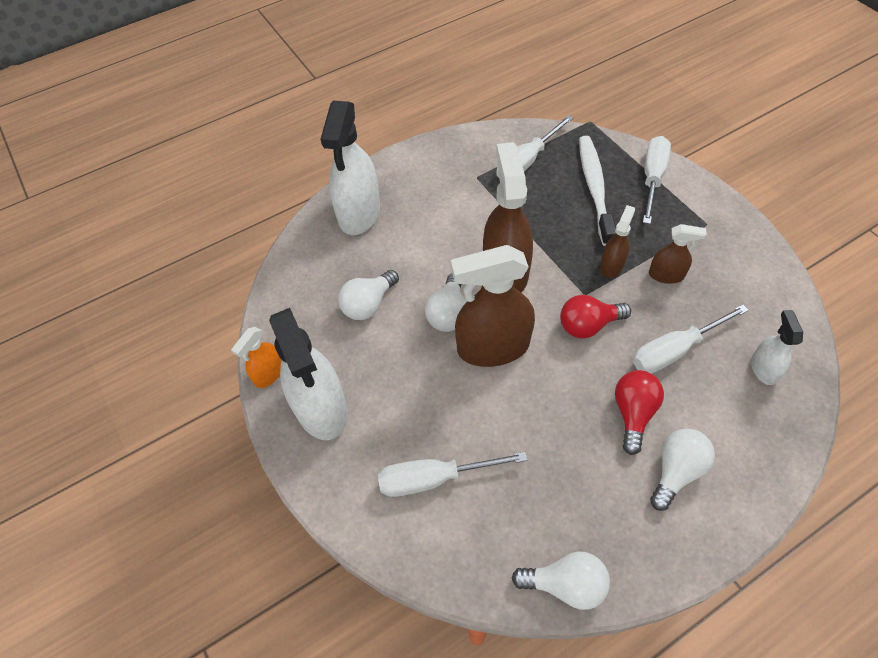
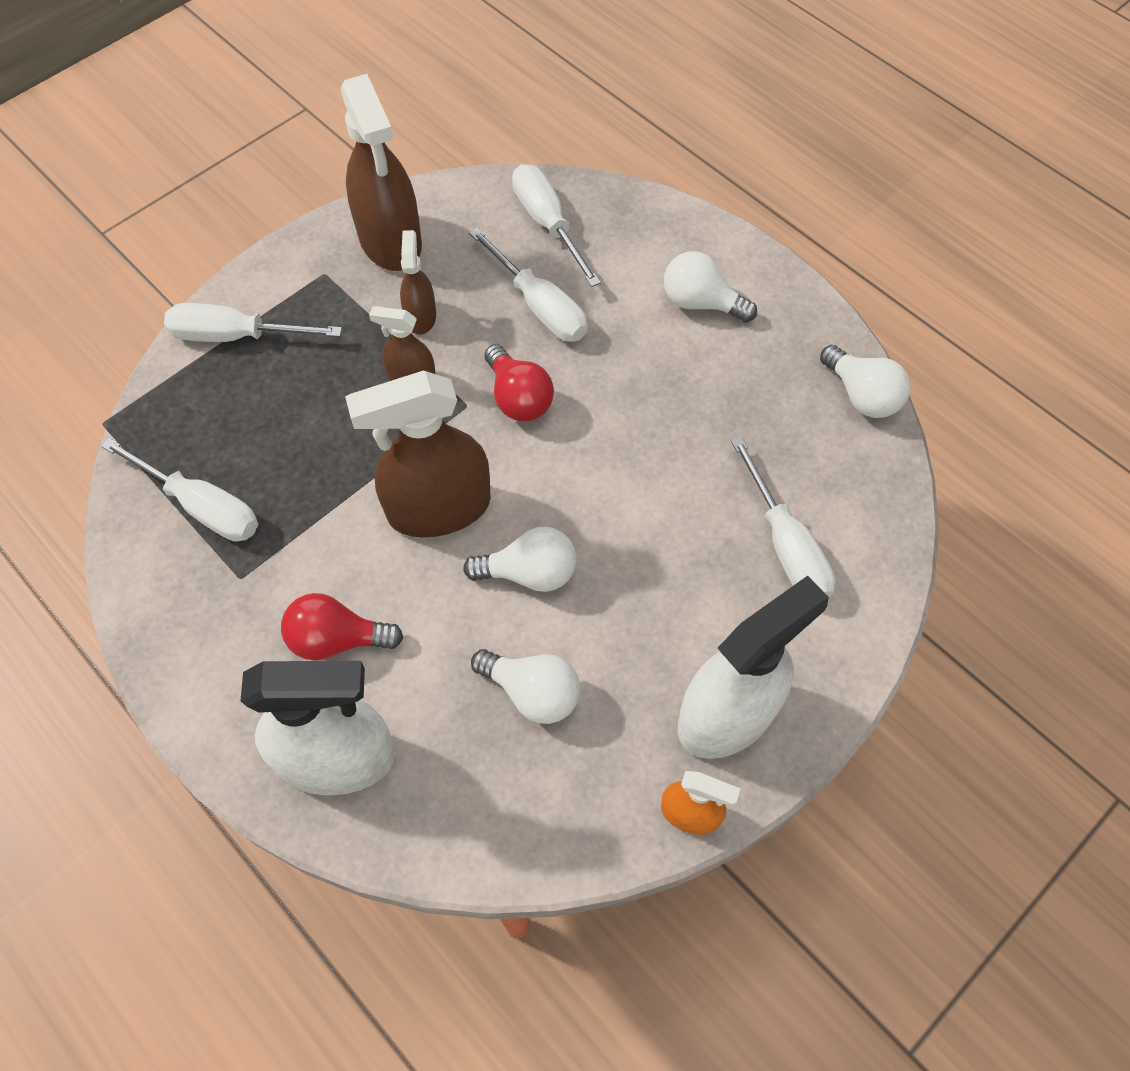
camera: 105 degrees left, 5 degrees up
(493, 347) = (576, 506): brown spray bottle -> brown spray bottle (390, 241)
(565, 584) = (861, 395): white light bulb -> white light bulb turned 150 degrees clockwise
(594, 188) = (260, 407): white toothbrush -> none
(633, 413) = (638, 344): red light bulb -> red light bulb (337, 639)
(763, 368) = (548, 224): white spray bottle -> white screwdriver

